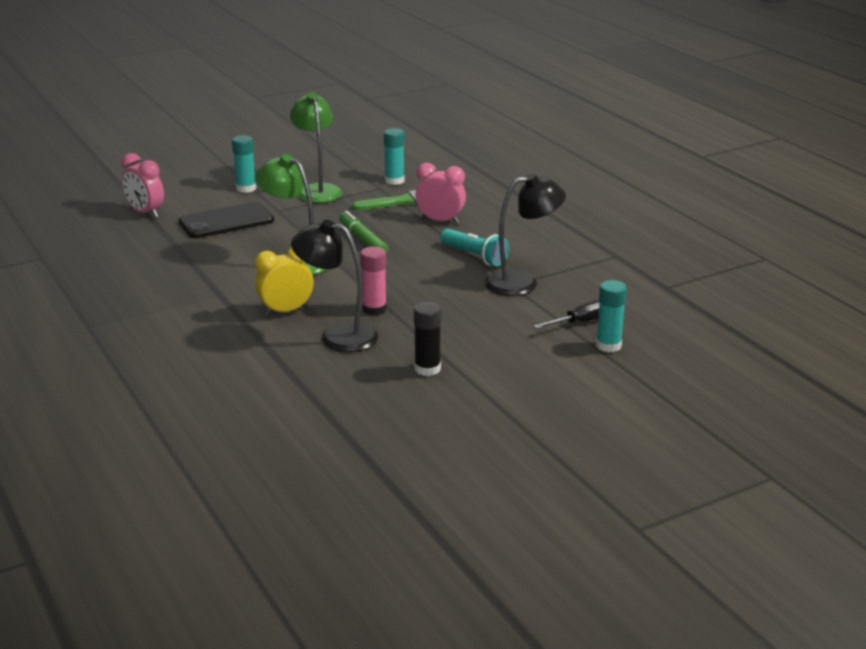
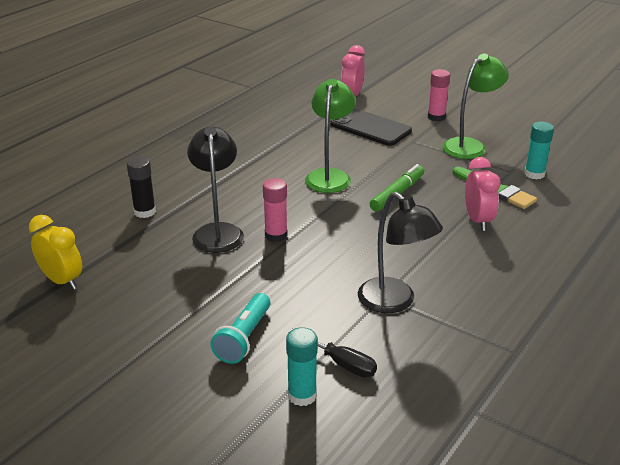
camera: 65 degrees right, 5 degrees up
(246, 188) = (436, 117): turquoise glue stick -> pink glue stick
(286, 311) = (242, 197): yellow clock -> yellow clock (62, 281)
(427, 369) = (188, 292): black glue stick -> black glue stick (145, 212)
(474, 256) = (423, 259): turquoise flashlight -> turquoise flashlight (244, 338)

